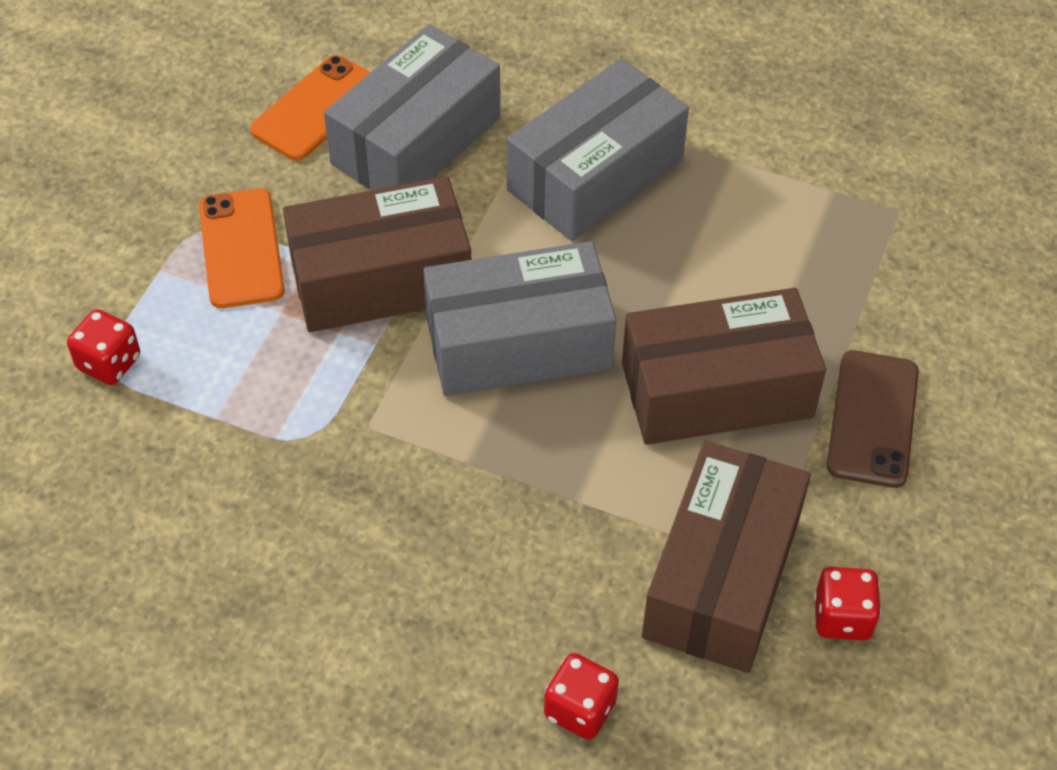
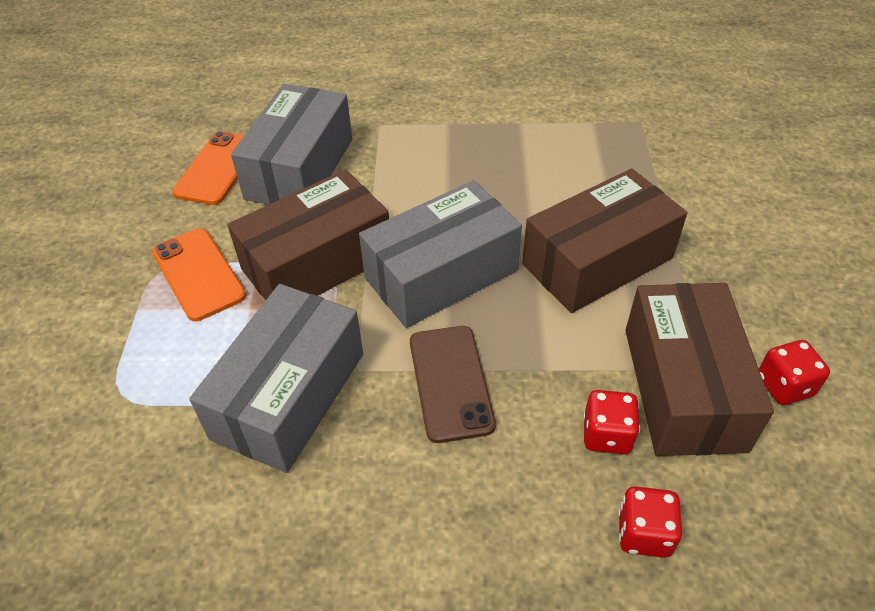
camera: 20 degrees left, 5 degrees down
(109, 363) = (119, 391): red dice -> red dice (607, 435)
(595, 175) = (435, 155): grey box -> grey box (289, 395)
(873, 419) = (711, 246): brown phone -> brown phone (451, 382)

